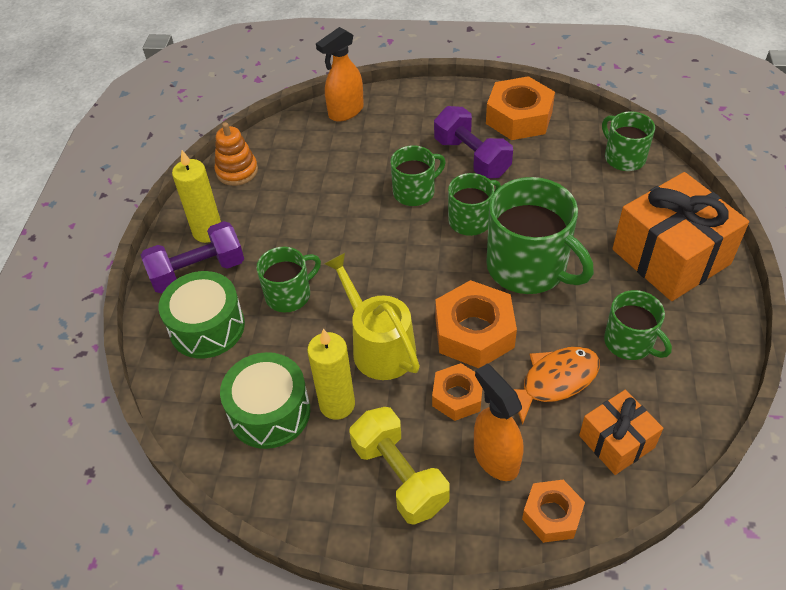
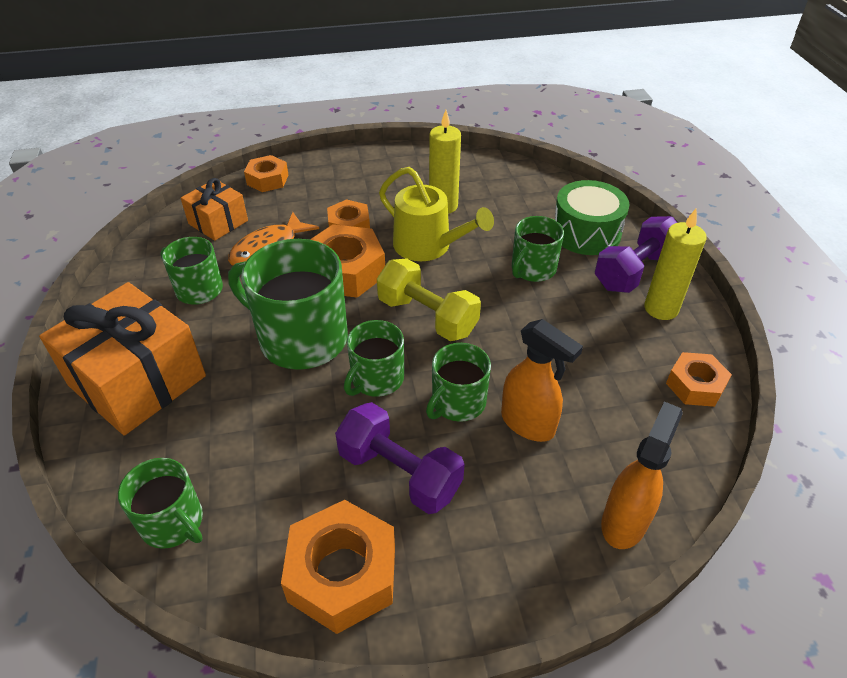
camera: 160 degrees right, 5 degrees down
(237, 171) = (695, 385): orange stacking toy -> orange nut
(270, 412) = (492, 193): green drum -> none
(399, 476) = (378, 179): yellow dumbbell -> yellow dumbbell (427, 316)
(495, 458) = (311, 199): orange spray bottle -> orange spray bottle (528, 424)

